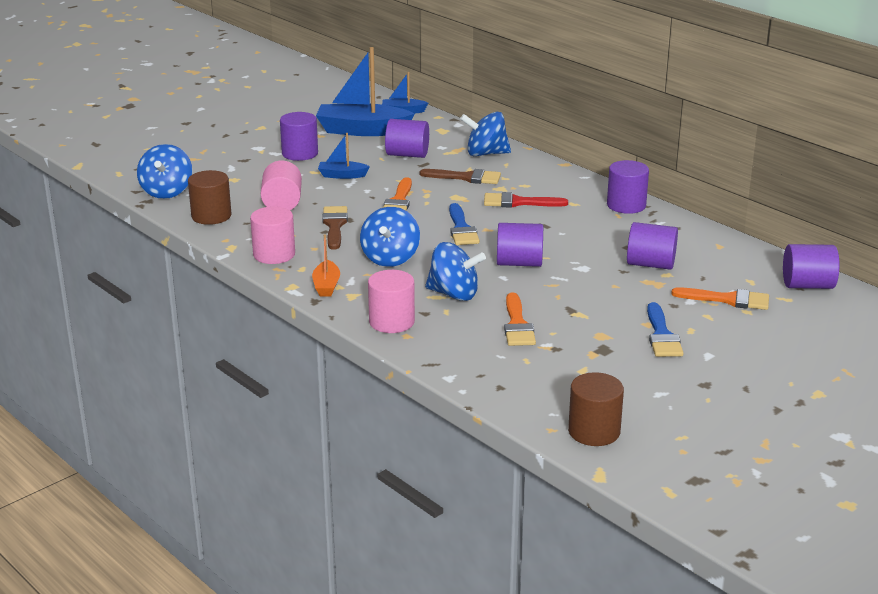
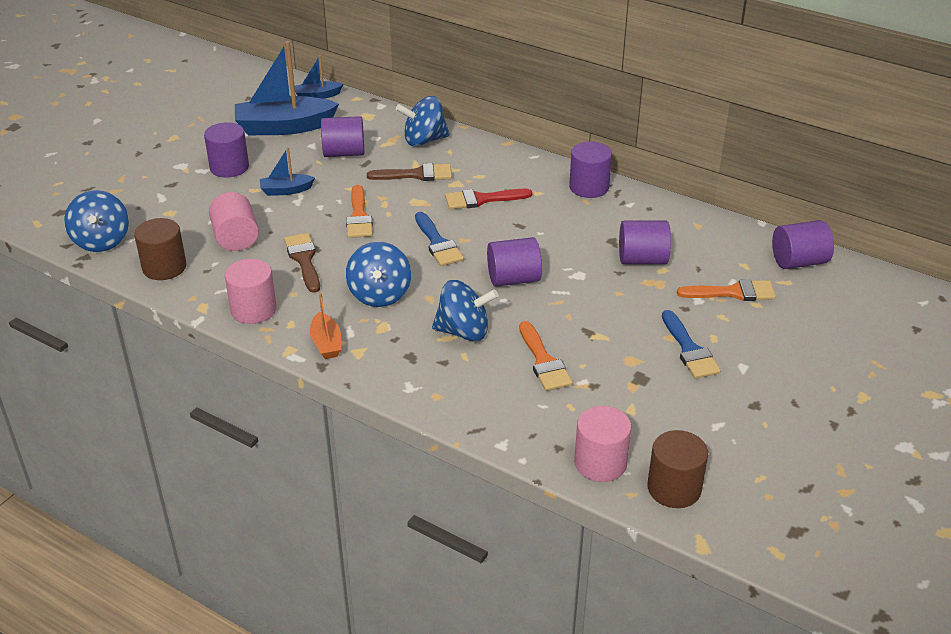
camera: 15 degrees left, 10 degrees up
(391, 322) = (414, 380): pink cylinder -> pink cylinder (600, 463)

